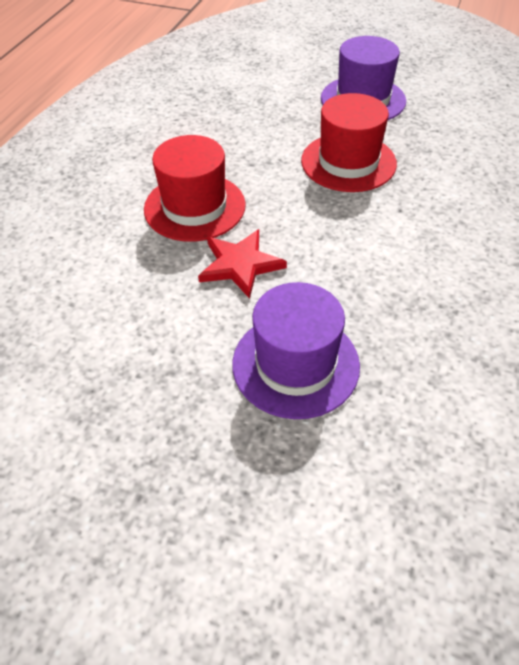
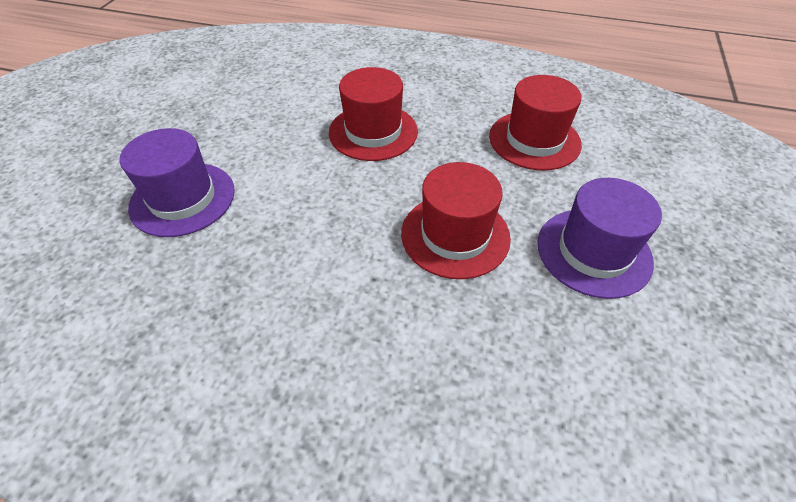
camera: 85 degrees right, 0 degrees up
(228, 107) = (534, 140): none -> red hat
(240, 265) = (298, 162): red star -> none

